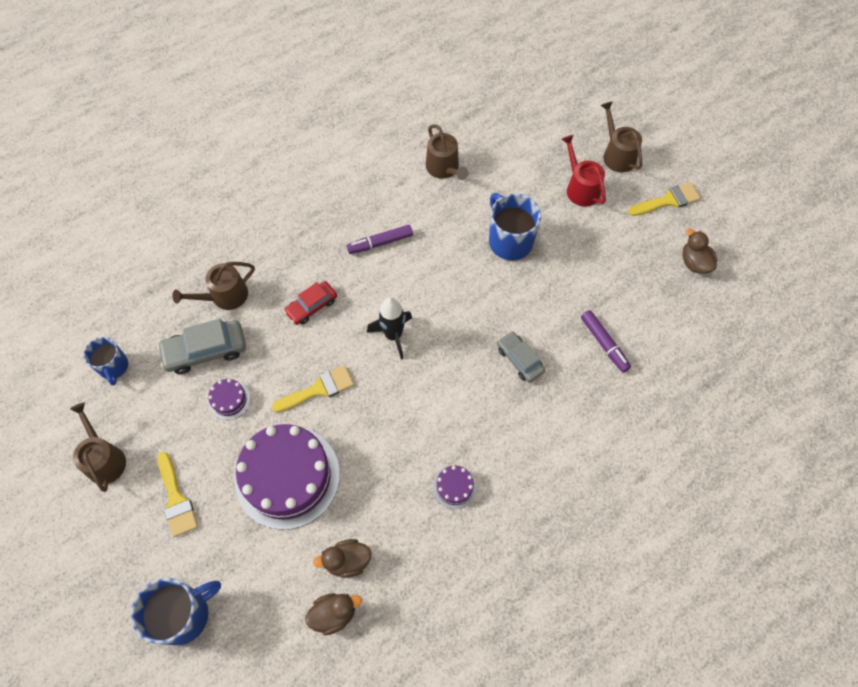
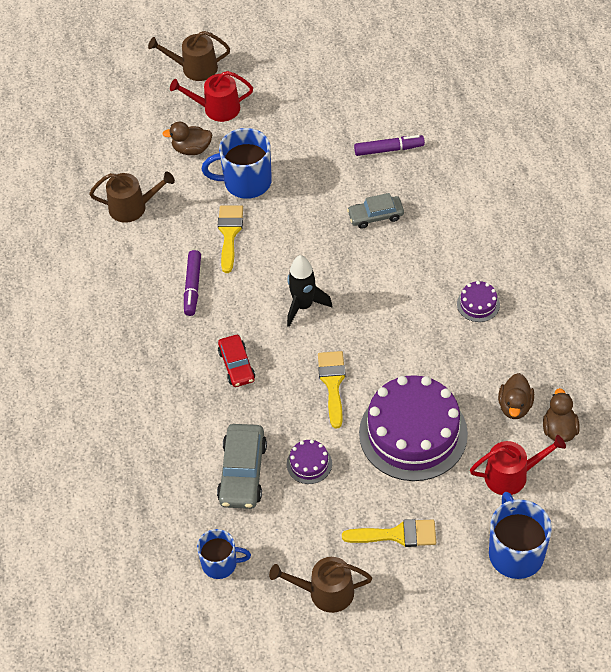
camera: 65 degrees left, 10 degrees down
(225, 296) = (185, 440): brown watering can -> none
(268, 583) = (511, 475): none -> red watering can
(668, 200) = (266, 50): yellow brush -> yellow brush (229, 234)
(694, 263) = (340, 57): brown duck -> brown duck (191, 149)

